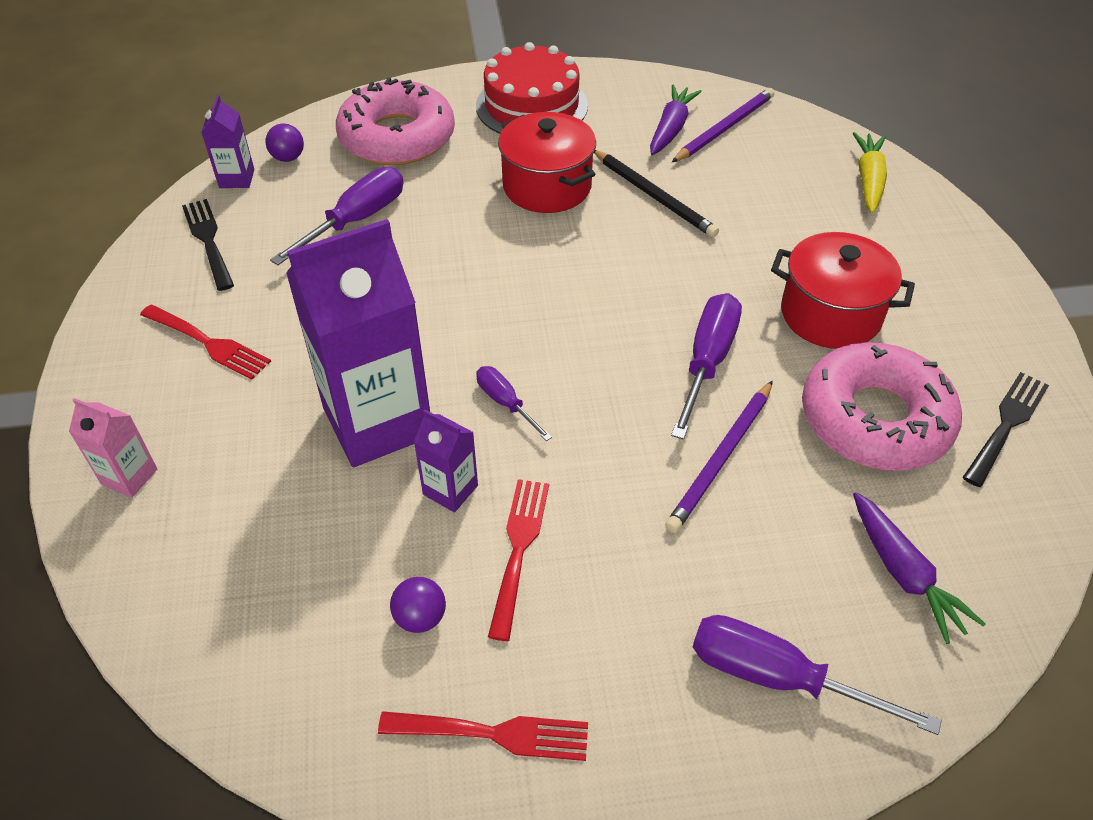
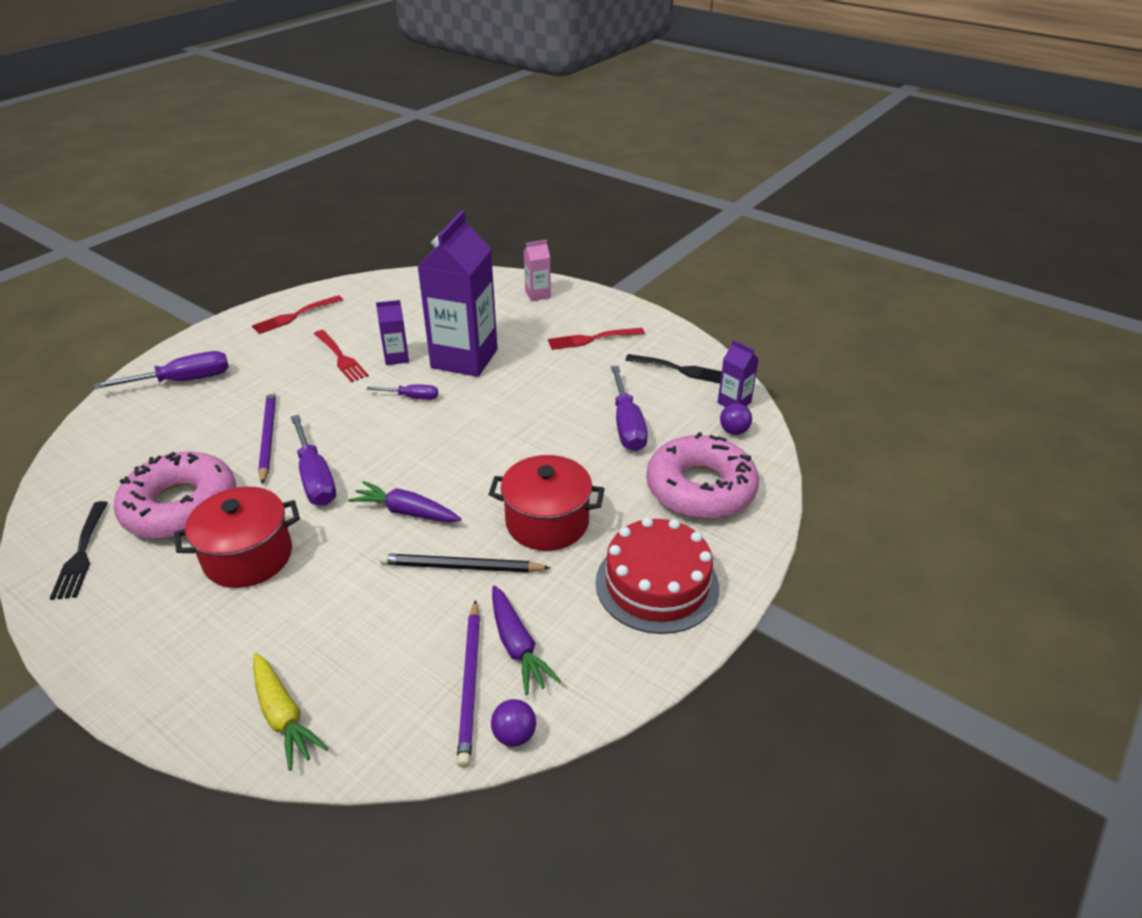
camera: 135 degrees right, 10 degrees down
(420, 617) = (359, 323): purple ball -> purple ball (514, 735)
(904, 574) = (132, 443): purple carrot -> purple carrot (406, 511)

